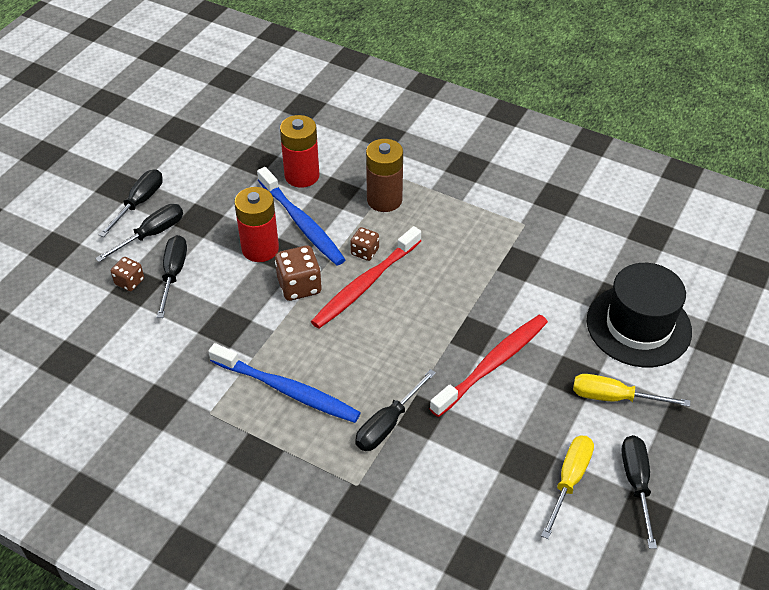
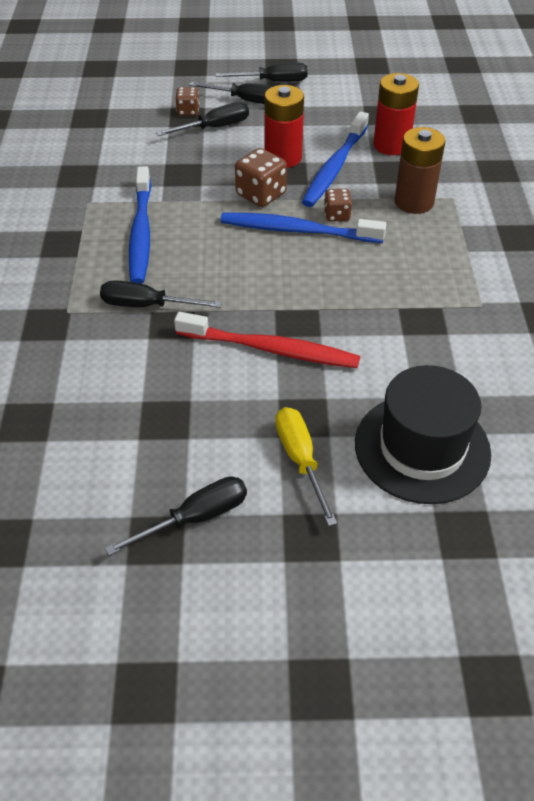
camera: 60 degrees right, 0 degrees up
(365, 284) = (298, 230): red toothbrush -> blue toothbrush
(569, 480) = (164, 458): yellow screwdriver -> none

